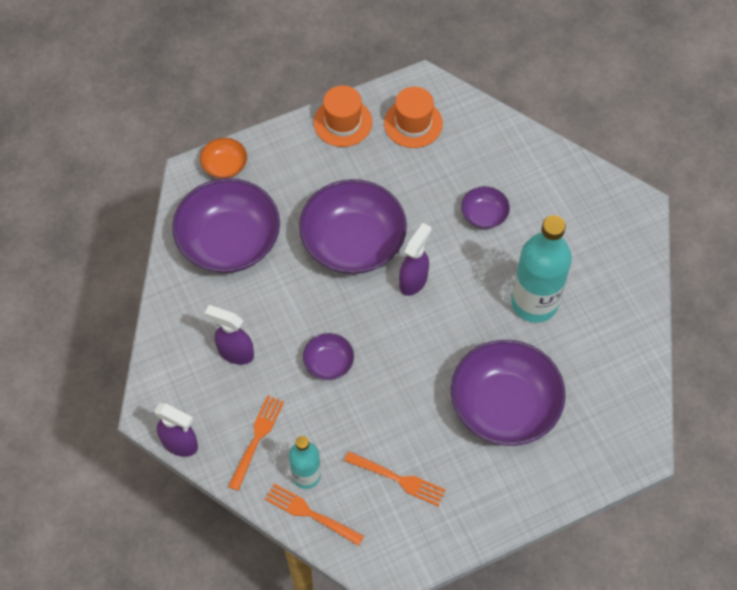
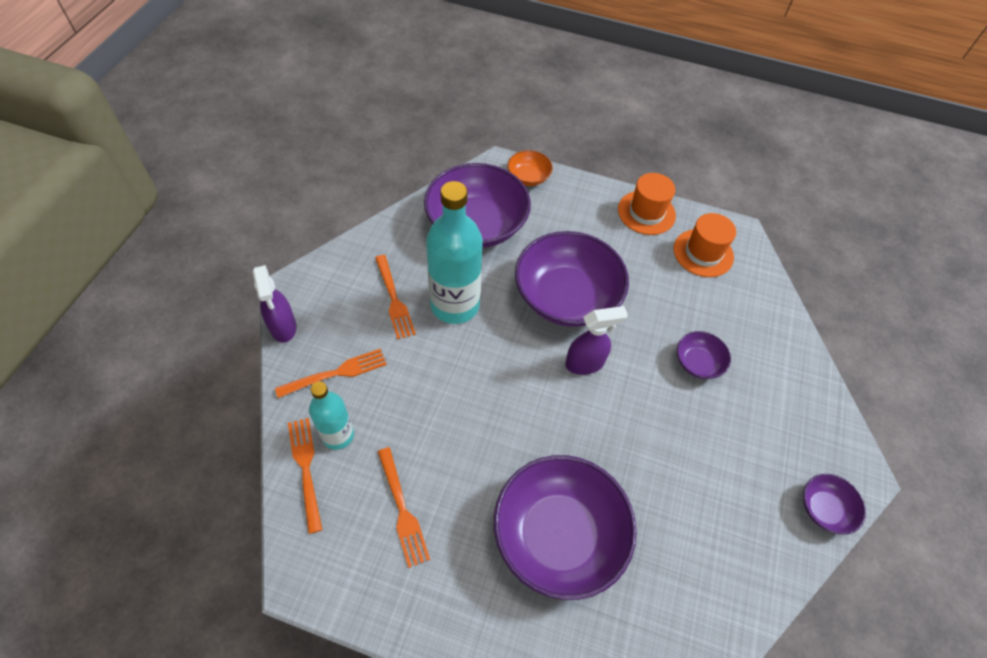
camera: 40 degrees right, 5 degrees down
(235, 352) = (394, 299): purple spray bottle -> orange fork
(328, 363) = (451, 366): purple bowl -> purple bowl (824, 509)
(534, 302) = (675, 470): turquoise bottle -> turquoise bottle (455, 305)

